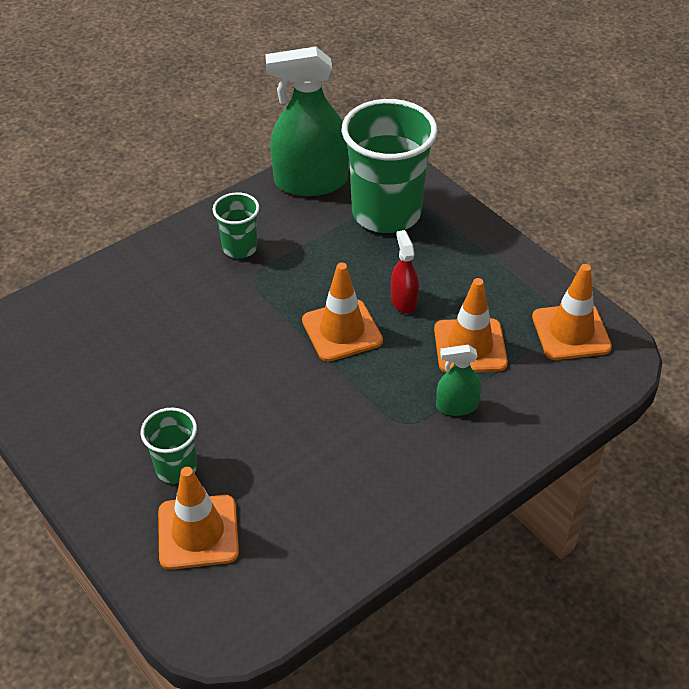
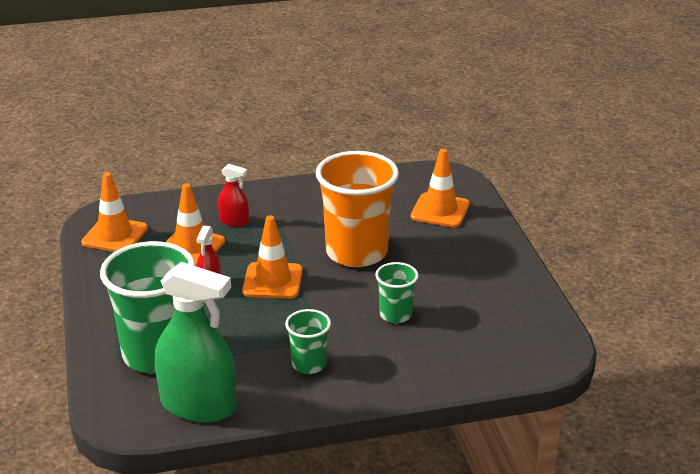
camera: 155 degrees left, 15 degrees down
(176, 468) = (439, 241): green cup -> green cup (395, 315)
(272, 408) = (356, 252): none -> orange cup
(457, 406) = (234, 221): green spray bottle -> red spray bottle

